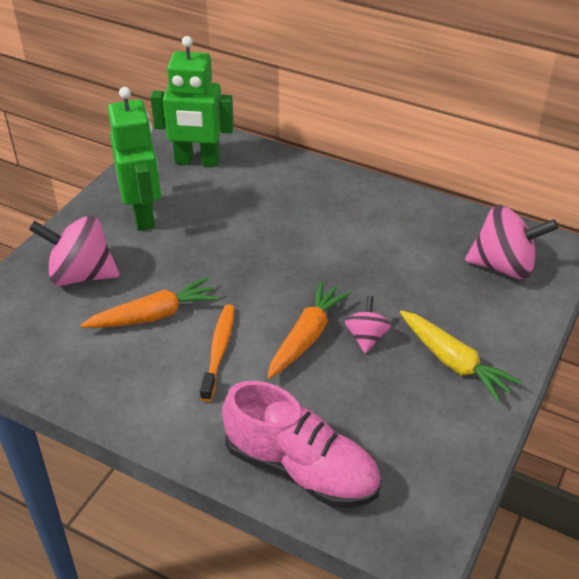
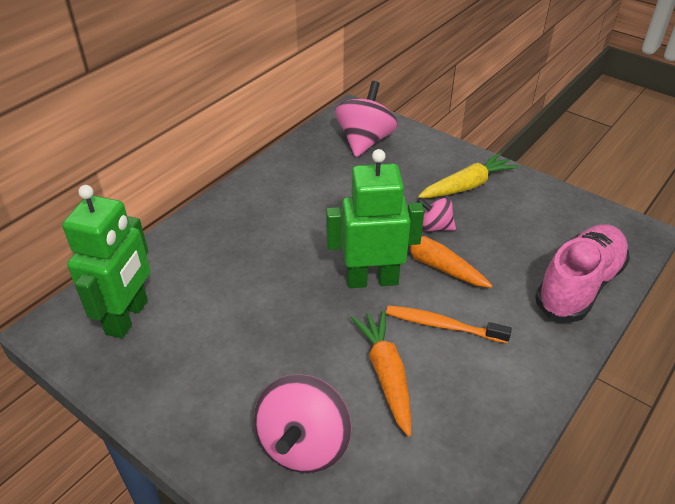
camera: 80 degrees left, 0 degrees up
(143, 215) = (211, 376): green robot -> green robot (372, 279)

